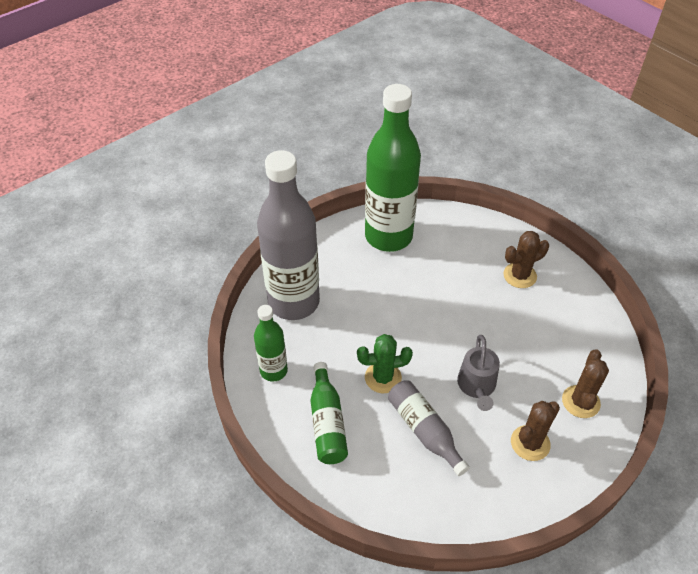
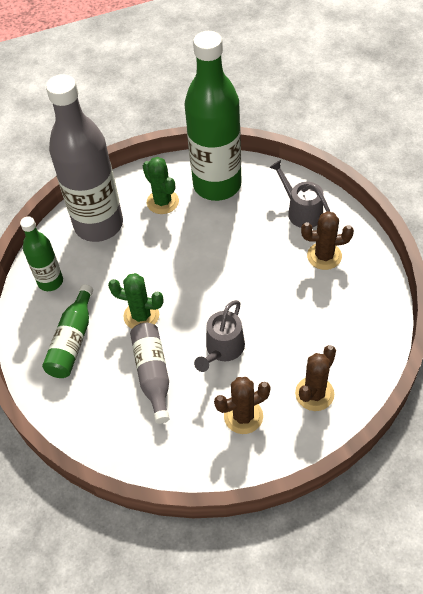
camera: 25 degrees right, 5 degrees up
(345, 264) = (162, 202): none -> green cactus
(477, 241) = (301, 211): none -> grey watering can

